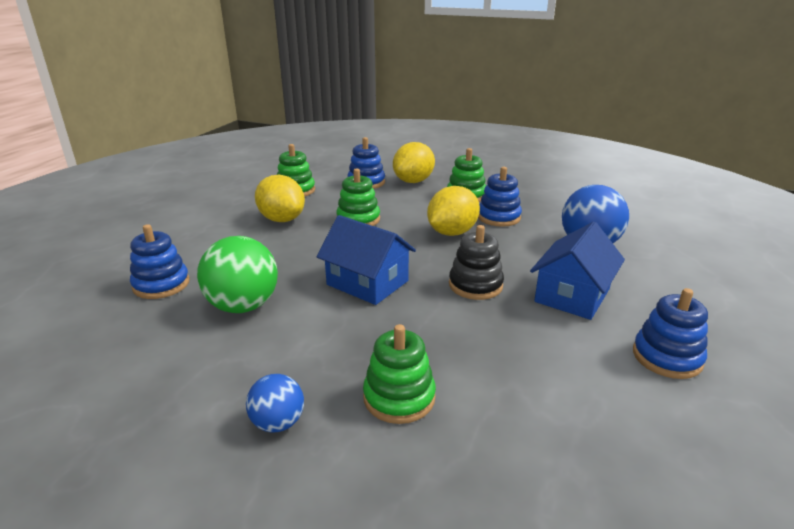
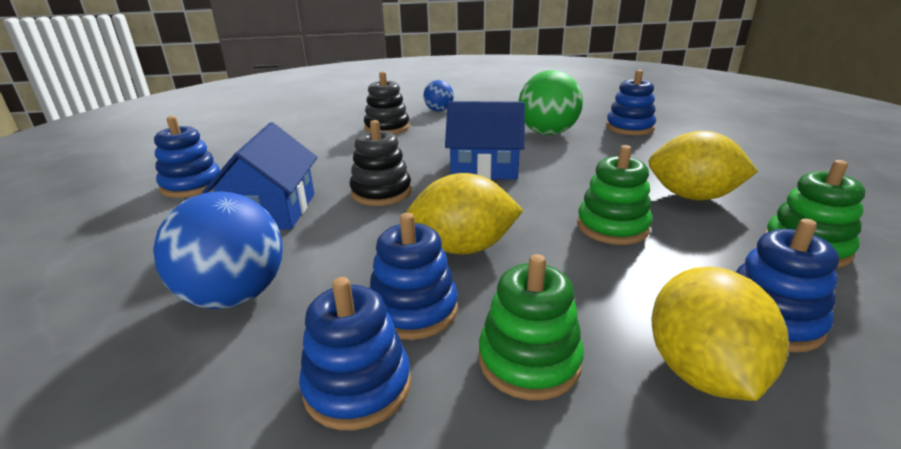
camera: 150 degrees right, 0 degrees up
(399, 397) = (387, 128): green stacking toy -> black stacking toy
(452, 232) = (463, 248): yellow lemon -> yellow lemon turned 75 degrees clockwise
(533, 205) = (357, 386): none -> blue stacking toy

